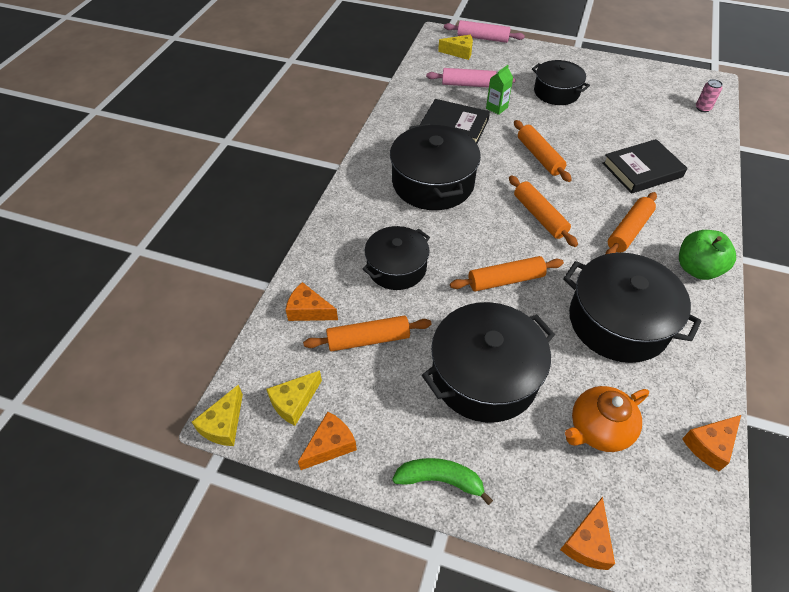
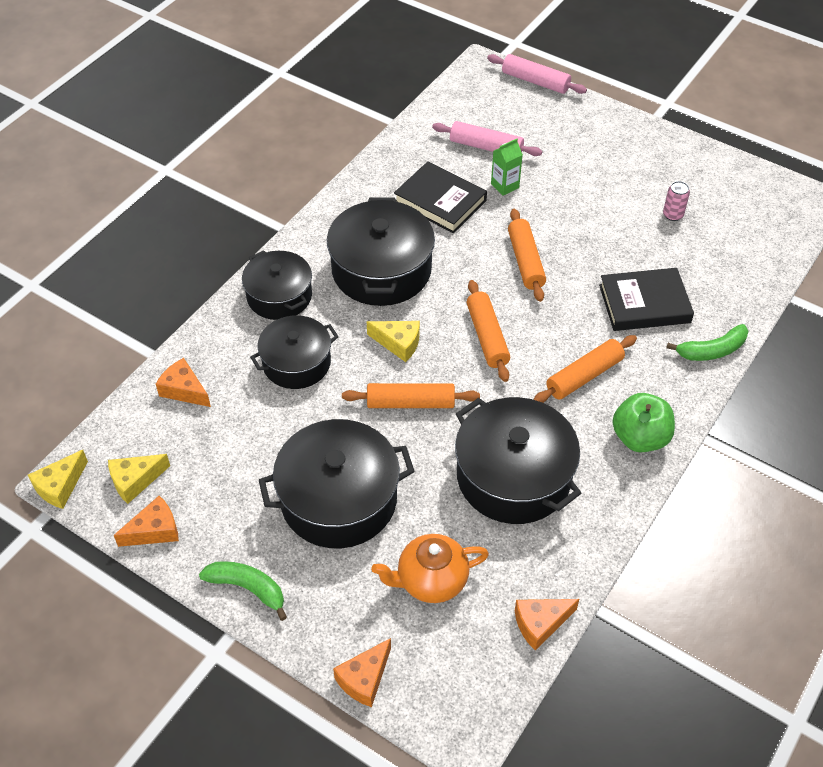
camera: 15 degrees right, 0 degrees up
(368, 339) = (234, 434): orange rolling pin -> none
(459, 52) = (495, 98): yellow cheese -> yellow cheese (398, 343)
(556, 92) = (592, 178): black pot -> black pot (279, 296)
(703, 108) = (774, 235): pink can -> pink can (673, 215)
(709, 193) = (712, 350): none -> green banana

